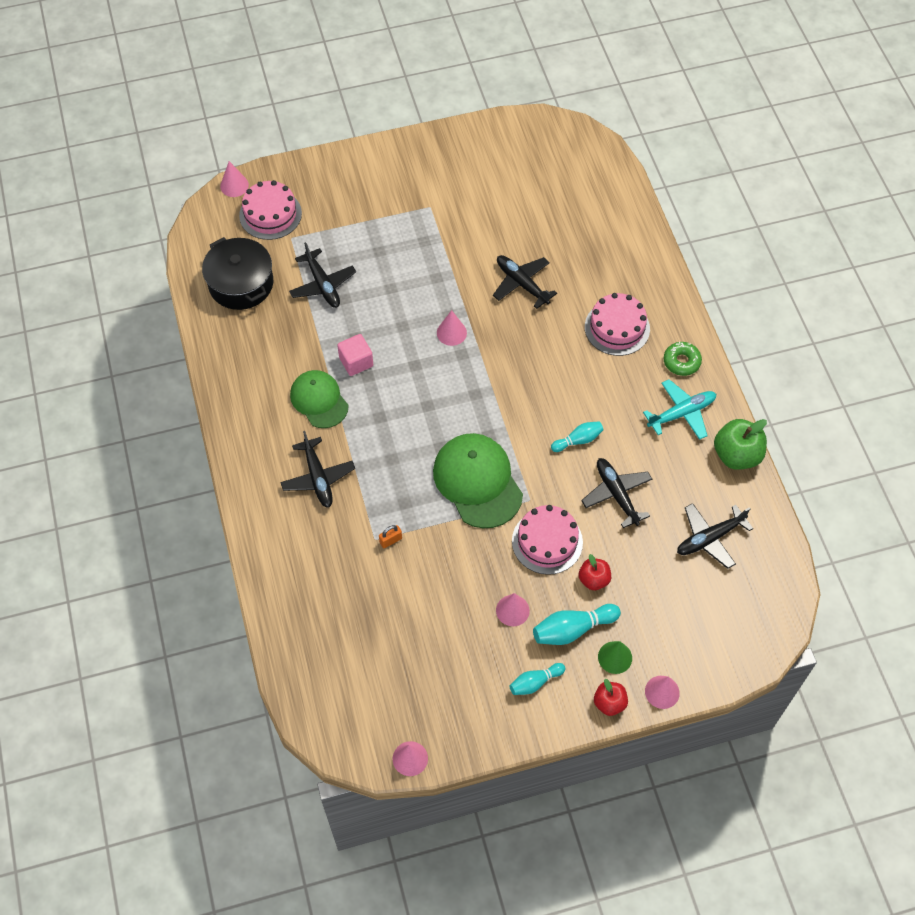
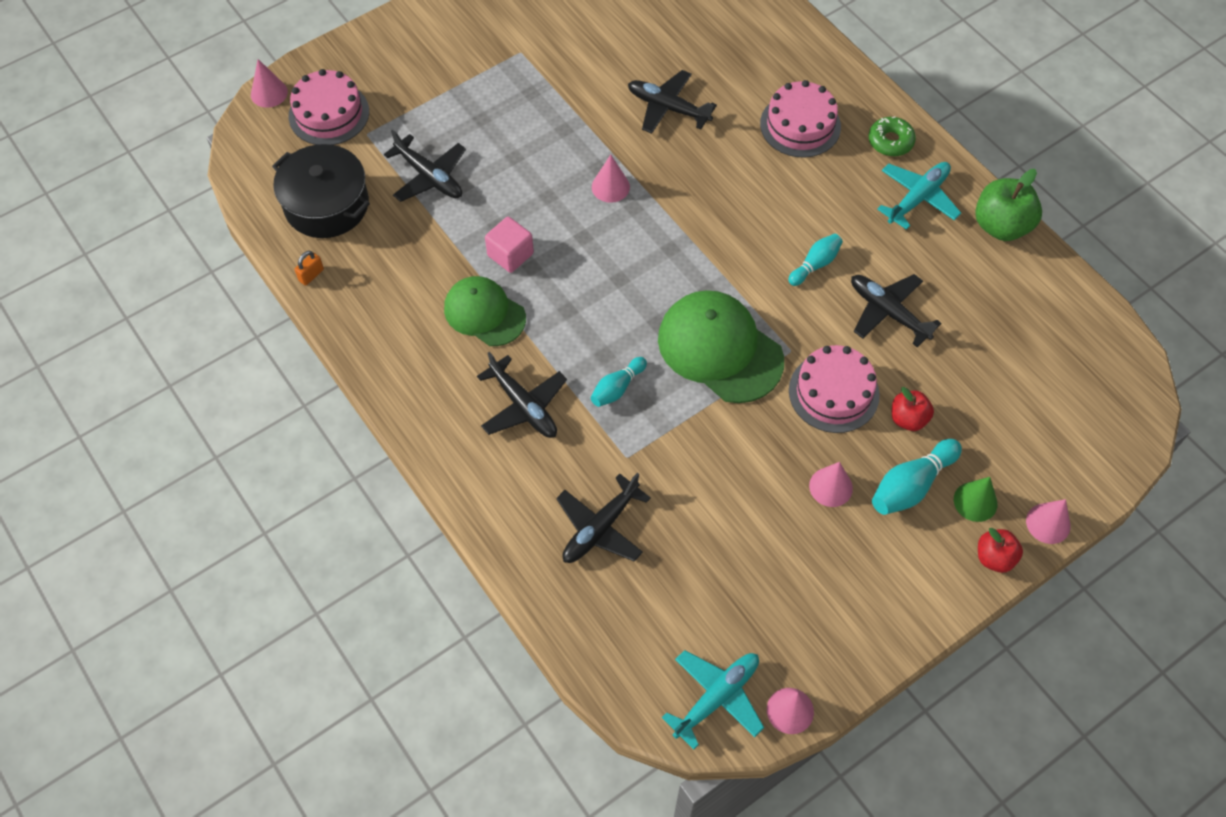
camera: 20 degrees left, 0 degrees up
(363, 731) = (717, 697): none -> turquoise plane
(390, 540) = (646, 452): orange padlock -> orange padlock (311, 275)
(535, 682) = (897, 564): turquoise bowling pin -> turquoise bowling pin (617, 388)
(709, 538) = (1016, 328): black plane -> black plane (600, 528)

